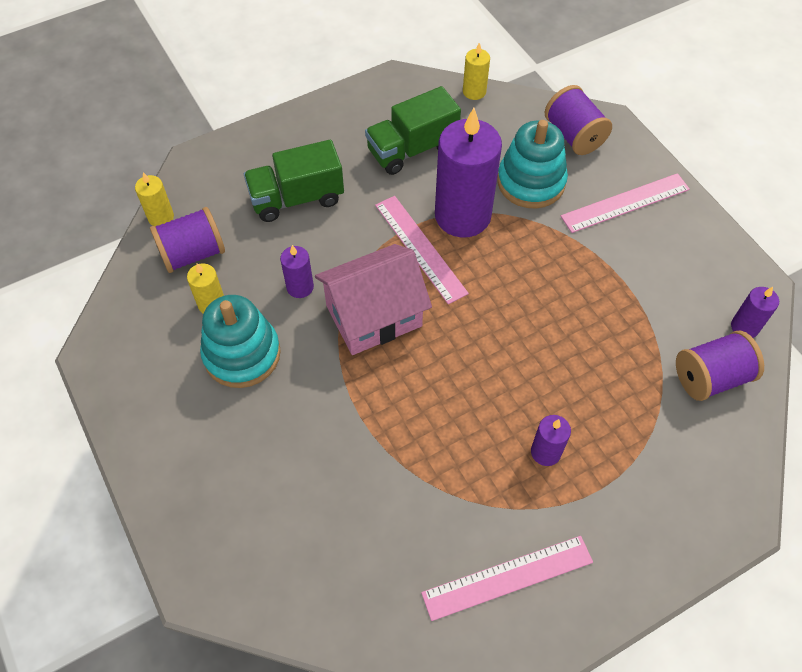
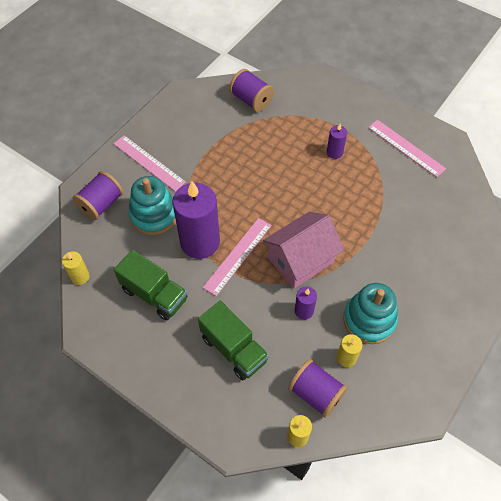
camera: 115 degrees left, 0 degrees up
(374, 316) = (301, 260): pink house -> pink house turned 75 degrees counterclockwise
(744, 327) = (212, 93): purple candle -> none

